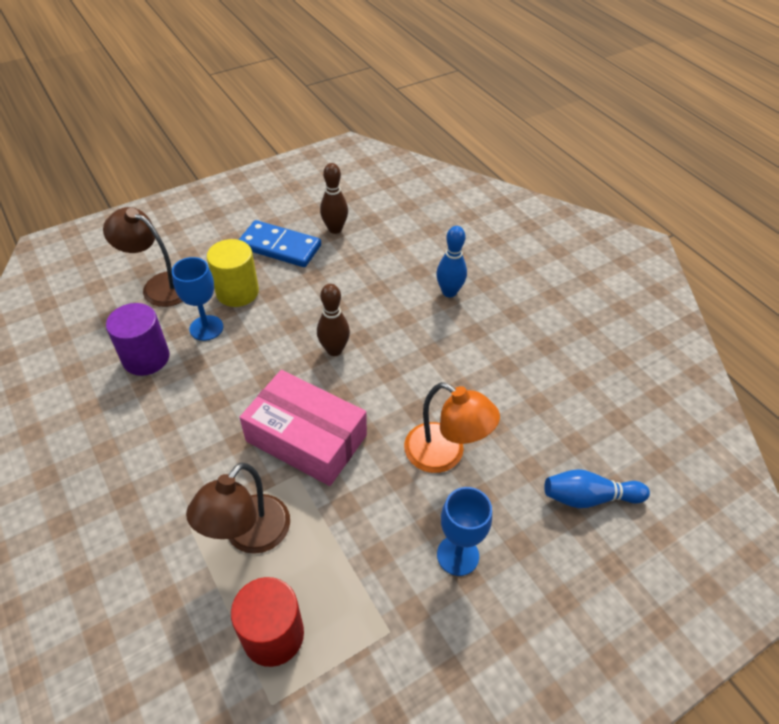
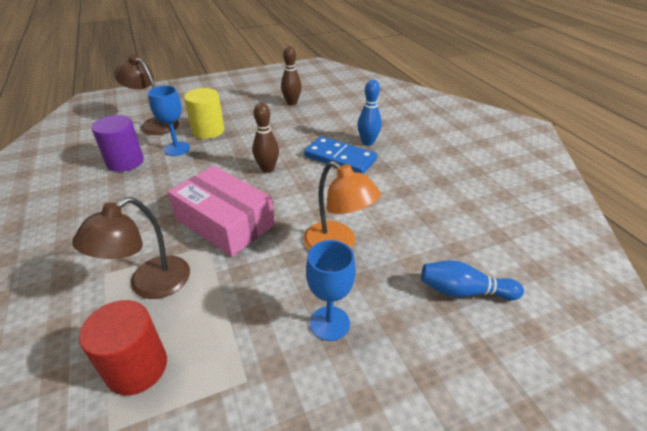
camera: 10 degrees right, 10 degrees down
(280, 247) = (249, 109): blue domino -> blue domino (340, 158)

